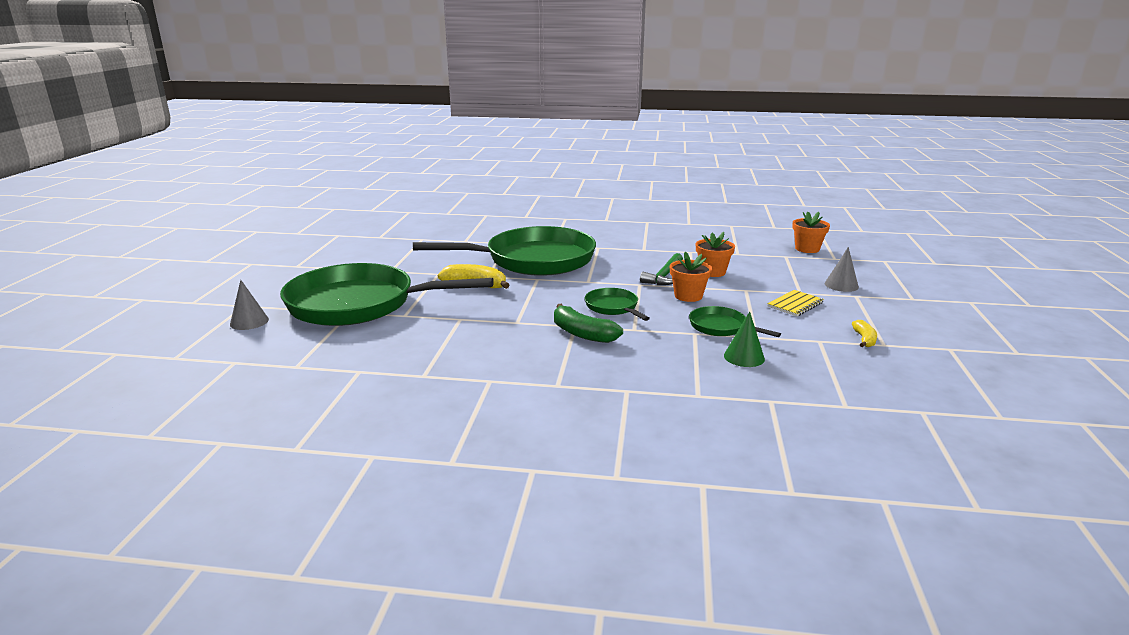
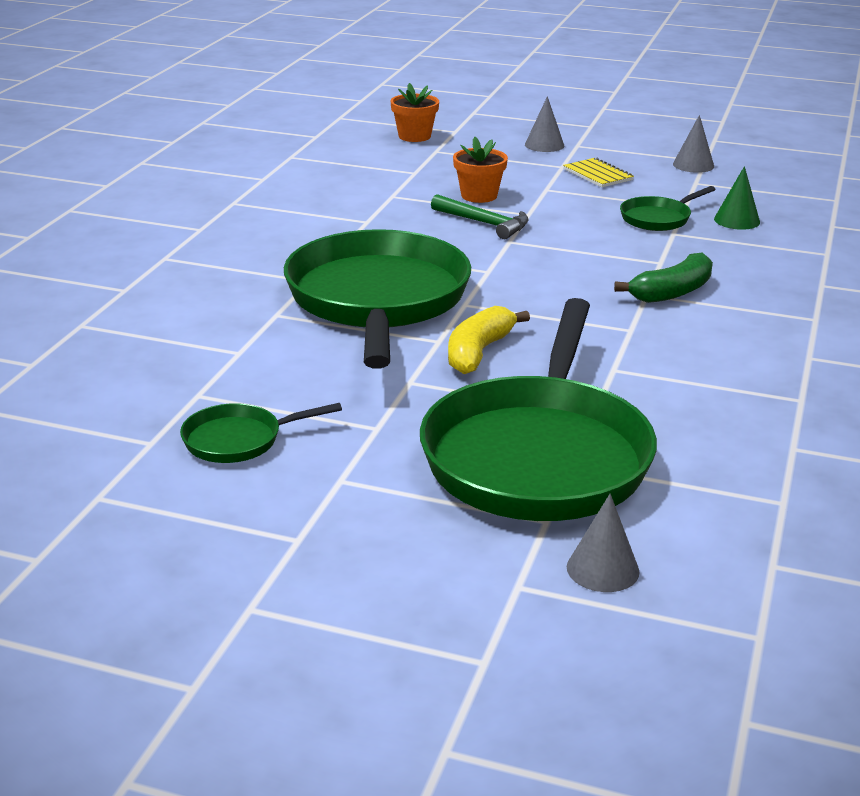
camera: 80 degrees left, 5 degrees up
(613, 307) = (589, 265): green pan -> green pan (239, 440)
(688, 296) = (559, 220): orange flower pot -> none
(864, 339) = (693, 165): yellow banana -> grey cone

